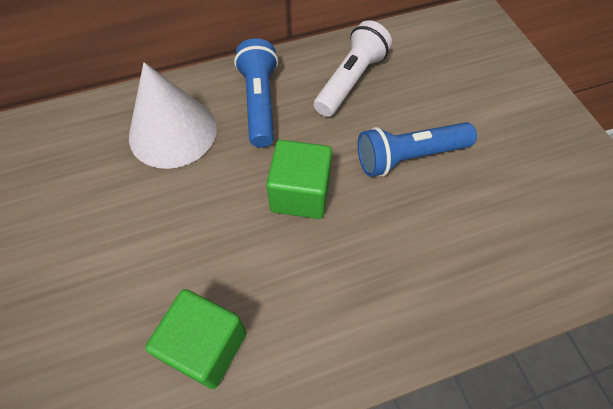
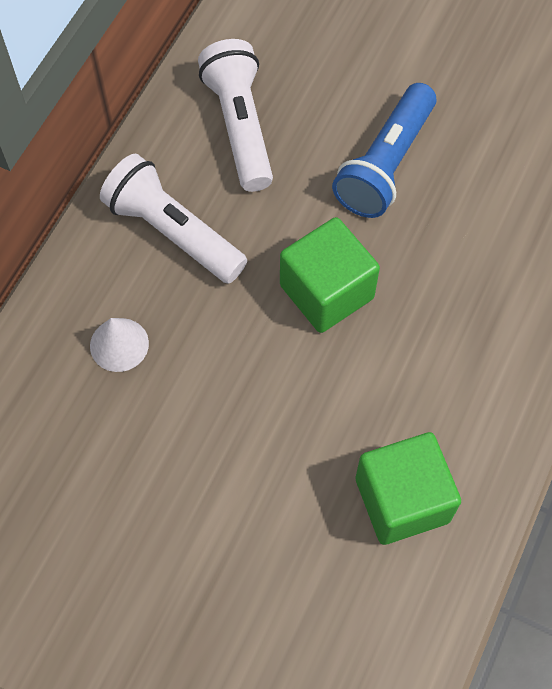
camera: 45 degrees left, 5 degrees up
(173, 132) = (119, 344): white cone -> white cone, size x0.46
(260, 103) = (173, 232): blue flashlight -> white flashlight

